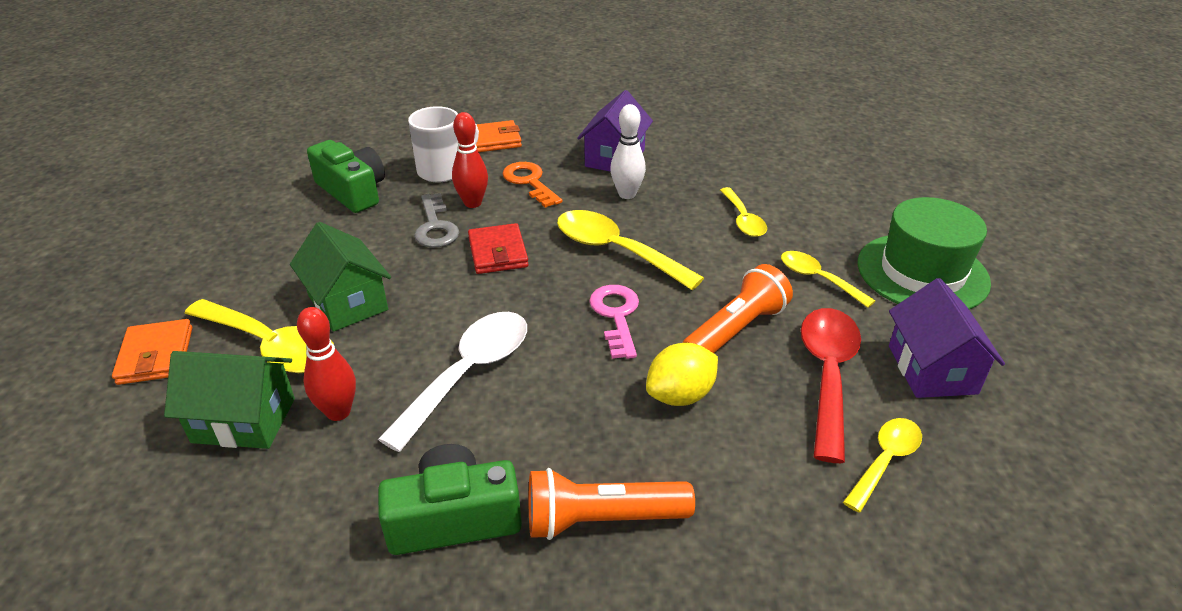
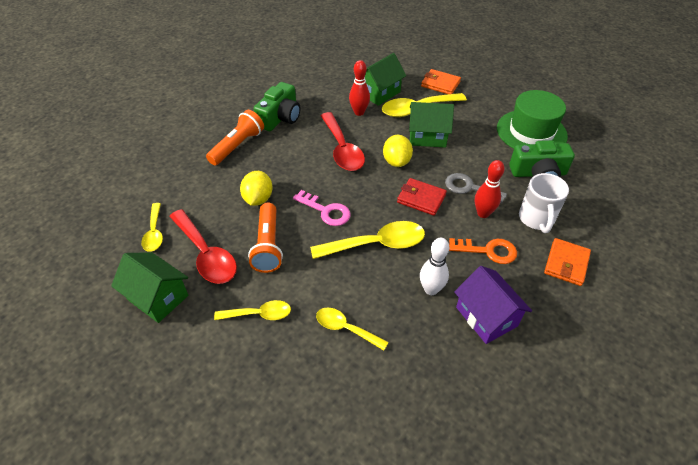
camera: 130 degrees right, 10 degrees up
(442, 304) = (396, 161): none -> yellow lemon
(468, 374) = (342, 149): white spoon -> red spoon
(922, 272) = (202, 375): green hat -> green hat (531, 132)
(932, 369) = (158, 297): purple house -> green house

